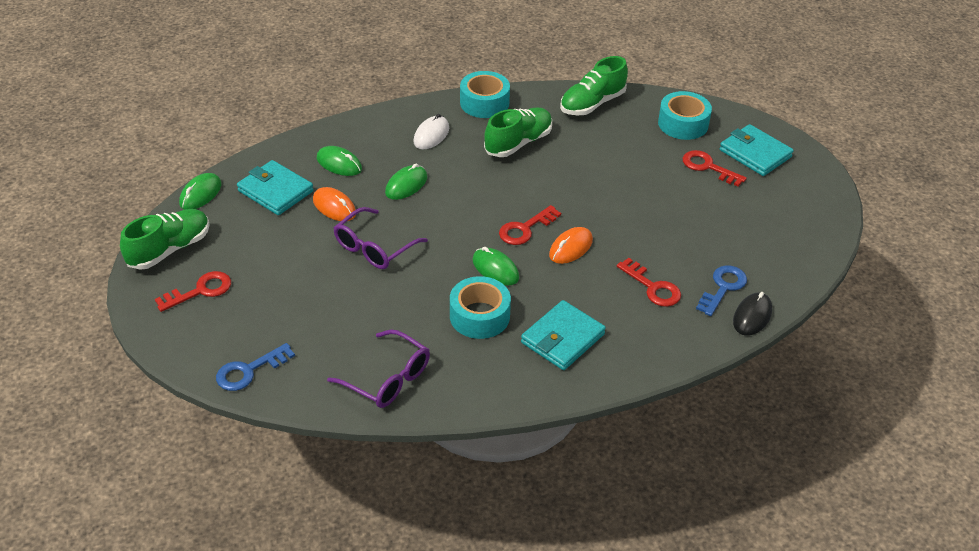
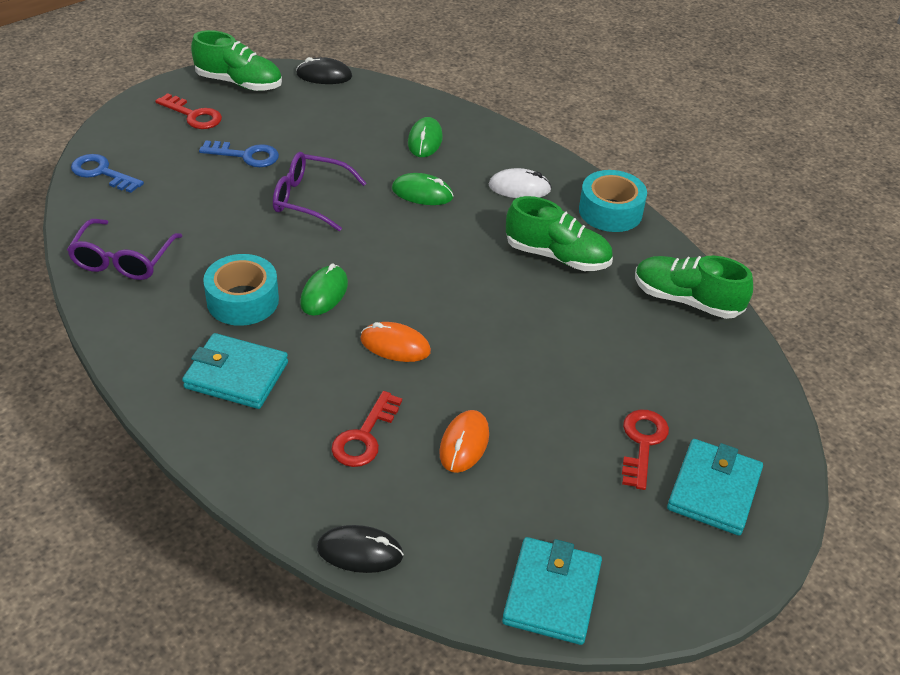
camera: 65 degrees right, 0 degrees up
(200, 194) = (324, 75): green mouse -> black mouse
(275, 191) = (356, 115): turquoise wallet -> turquoise wallet (552, 594)
(334, 207) = (356, 156): orange mouse -> orange mouse (464, 444)
(525, 229) = (406, 300): red key -> none
(683, 124) = (718, 397): turquoise tape -> none
(723, 288) = (400, 509): blue key -> blue key (246, 155)

